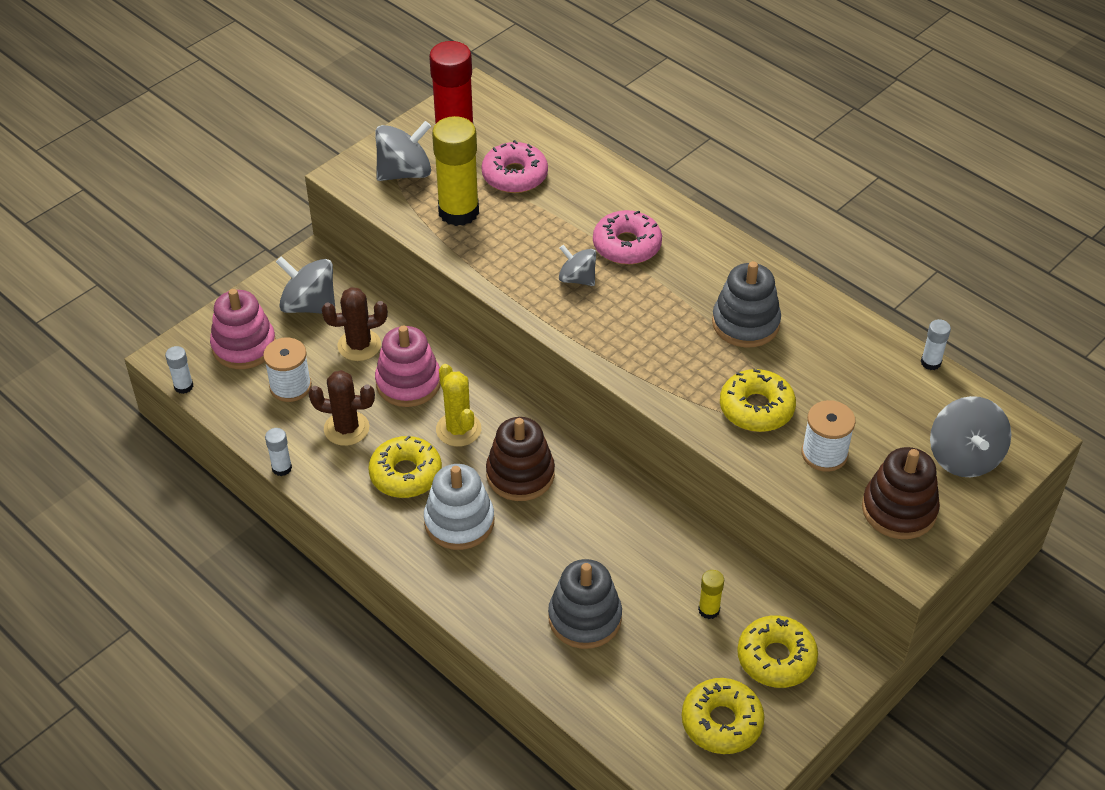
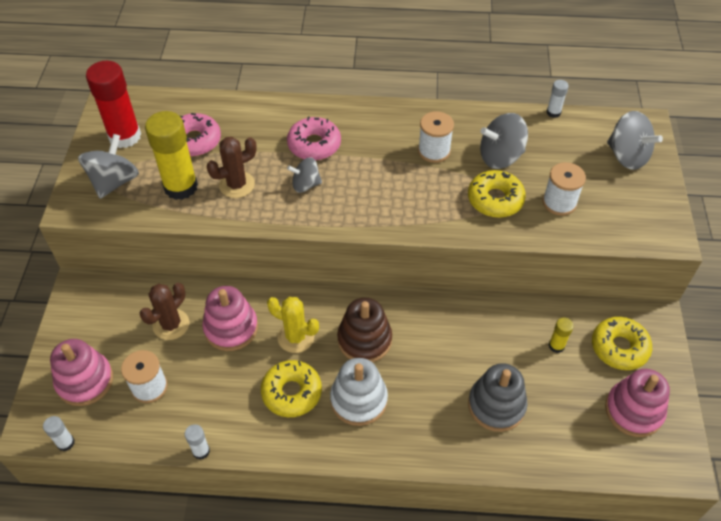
camera: 40 degrees left, 5 degrees up
(309, 305) = (106, 319): grey spinning top -> grey spinning top (500, 157)
(346, 428) = (219, 389): brown cactus -> brown cactus (237, 185)
(721, 722) = (633, 410): yellow donut -> pink stacking toy
(745, 323) = (434, 151): grey stacking toy -> white spool
(899, 510) = (630, 209): brown stacking toy -> none

